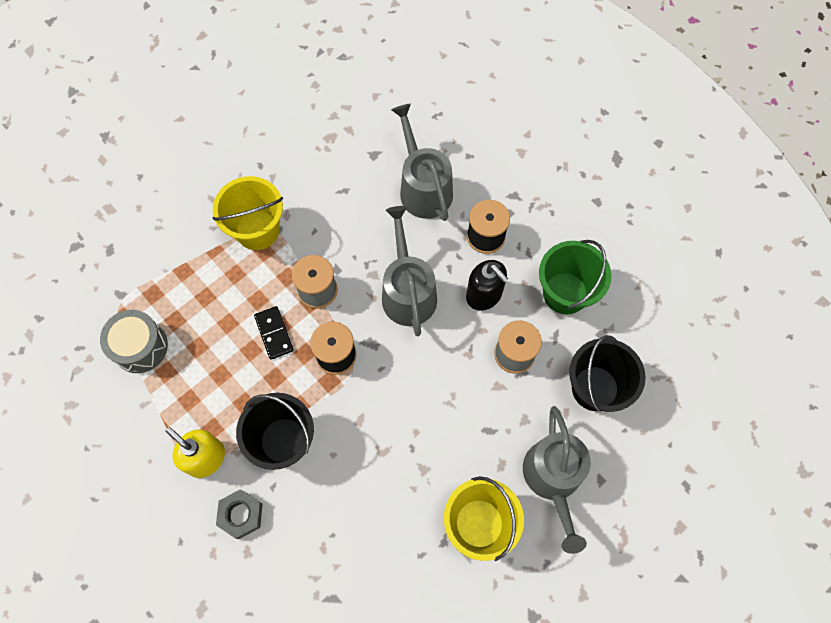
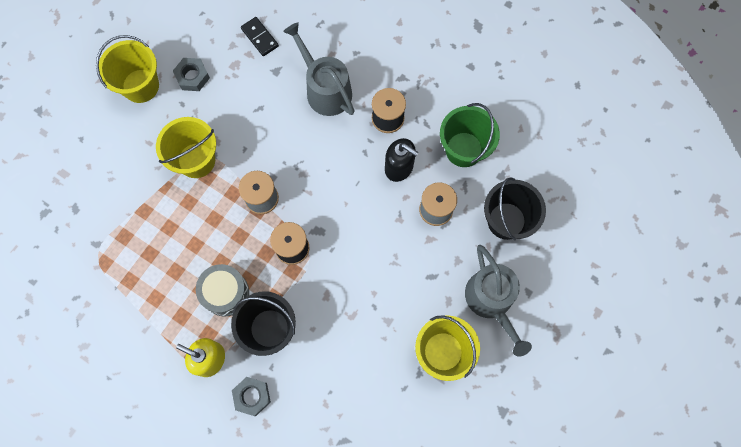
camera: 15 degrees left, 5 degrees up
(140, 347) = (127, 283): grey drum -> grey drum (225, 293)
(221, 135) = (140, 86): none -> yellow bucket
(274, 333) = (236, 243): black domino -> black domino (259, 37)
(280, 139) = (192, 77): none -> grey nut
(408, 292) = (336, 181): grey watering can -> none

